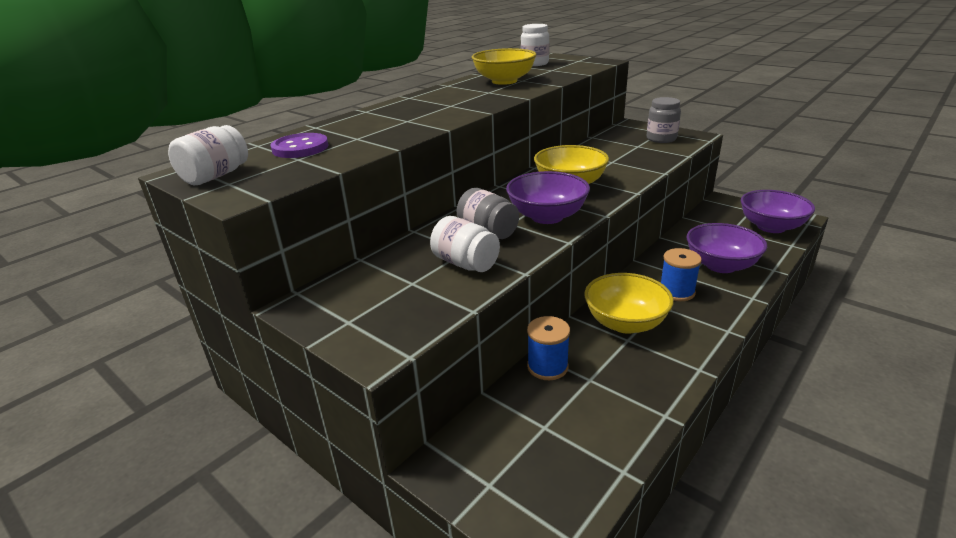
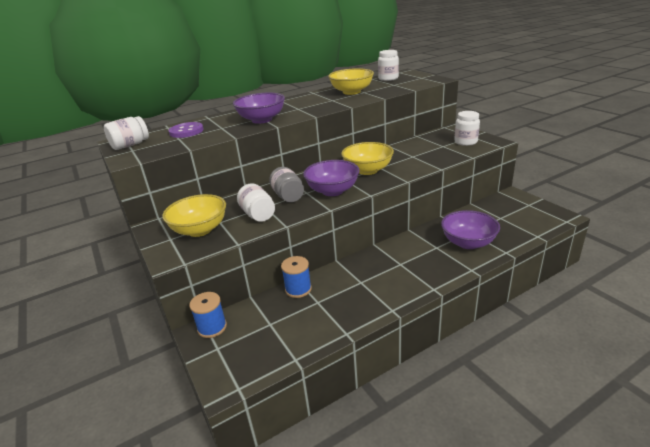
camera: 20 degrees right, 0 degrees up
(625, 323) = (368, 271): yellow bowl -> yellow bowl (200, 230)
(661, 139) = (465, 142): grey jar -> white jar
(676, 292) = (420, 256): blue spool -> blue spool (212, 327)
(771, 227) = (533, 220): purple bowl -> purple bowl (262, 120)

